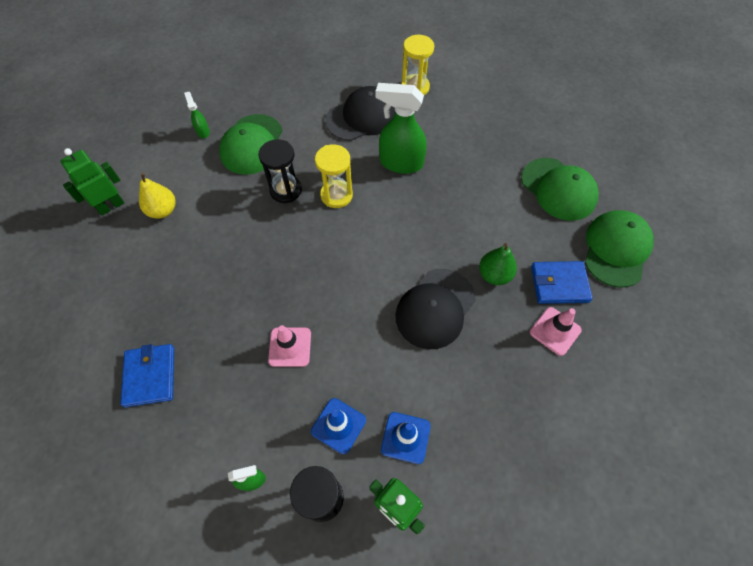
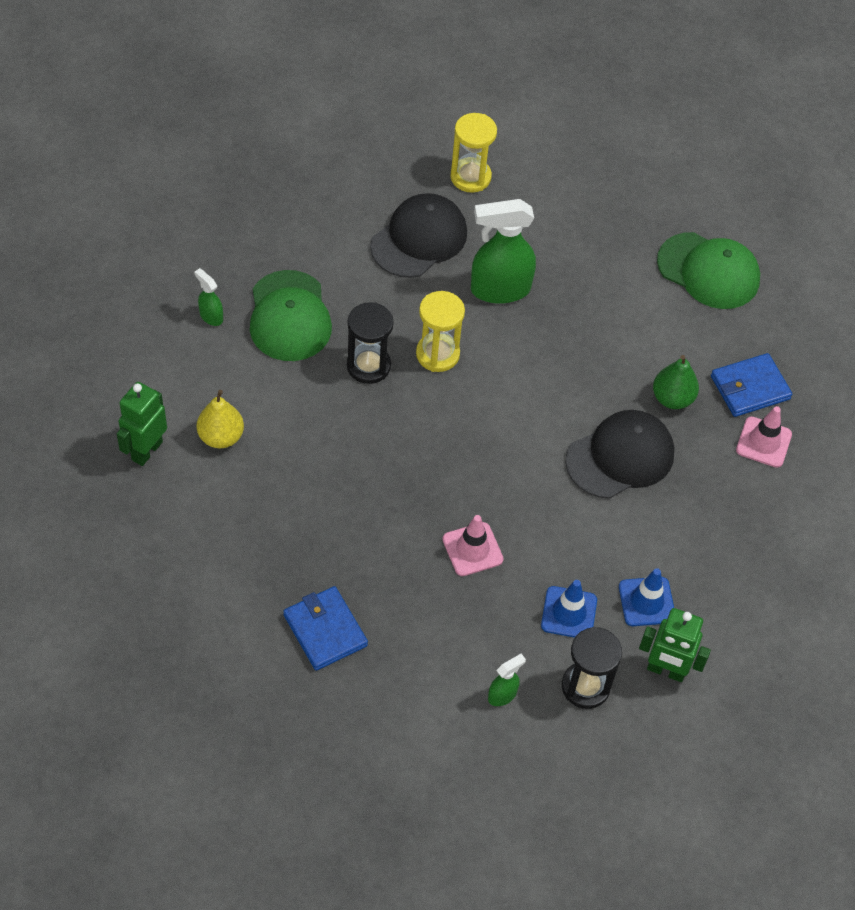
camera: 25 degrees left, 5 degrees down
(435, 308) = (620, 457): black cap -> black cap turned 135 degrees counterclockwise
(616, 249) = (800, 328): green cap -> none

